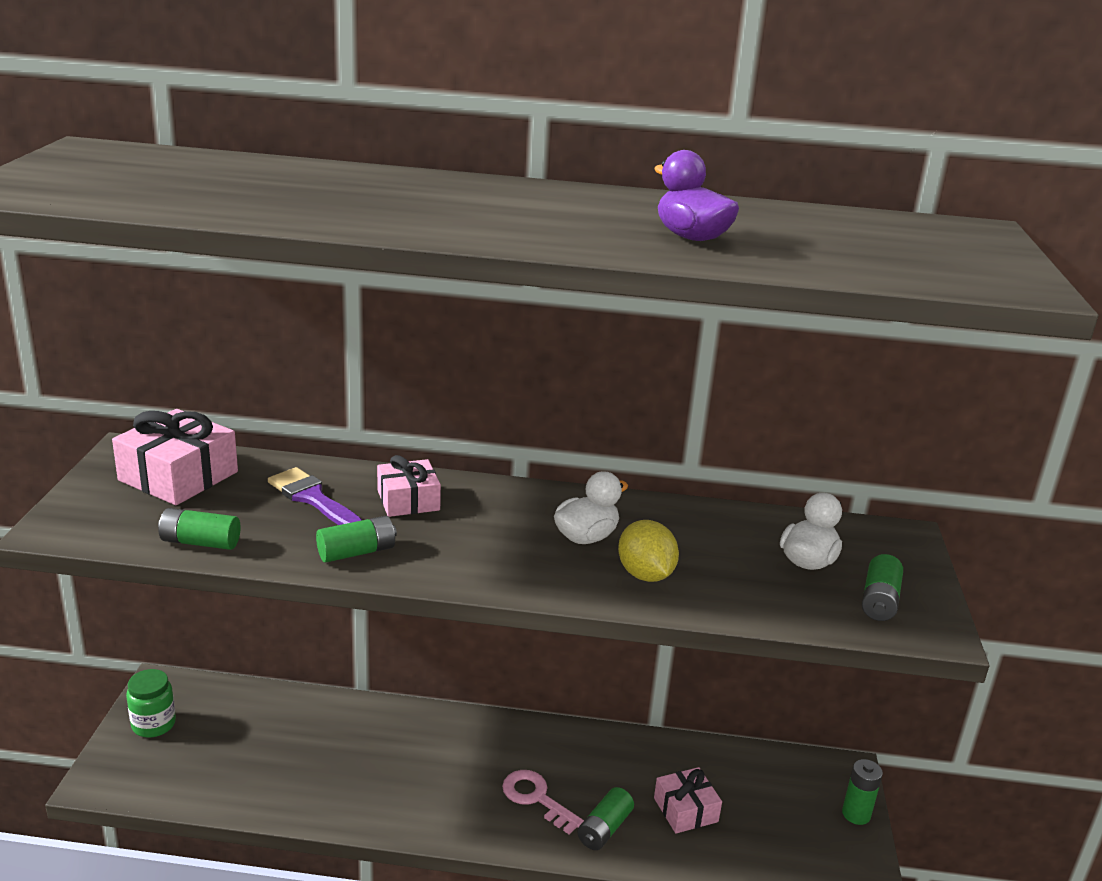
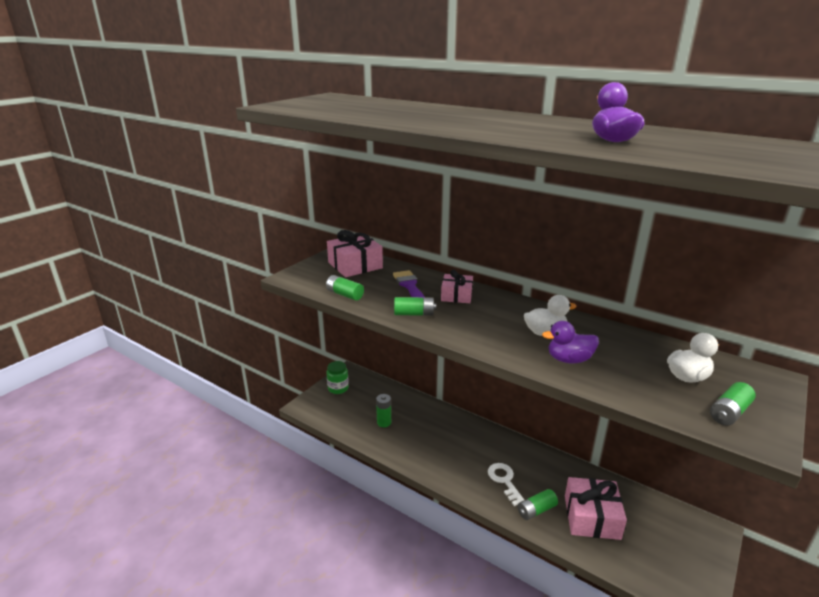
camera: 30 degrees right, 0 degrees up
(536, 798) = (504, 481): pink key -> white key
(645, 575) = (569, 359): yellow lemon -> purple duck
(685, 810) = (591, 517): pink gift -> pink gift, size x1.59
(856, 814) = (711, 560): green battery -> green battery (384, 422)

